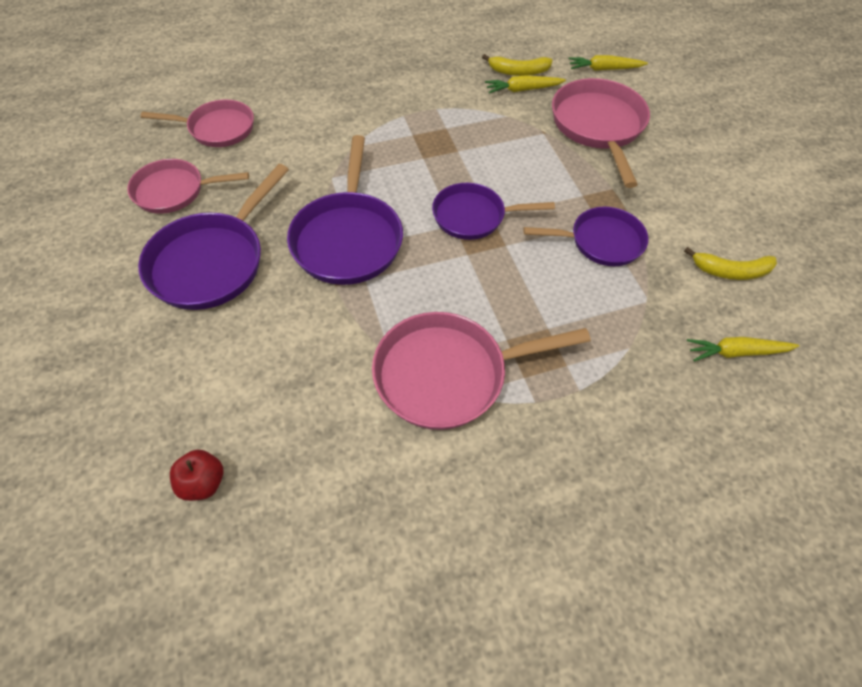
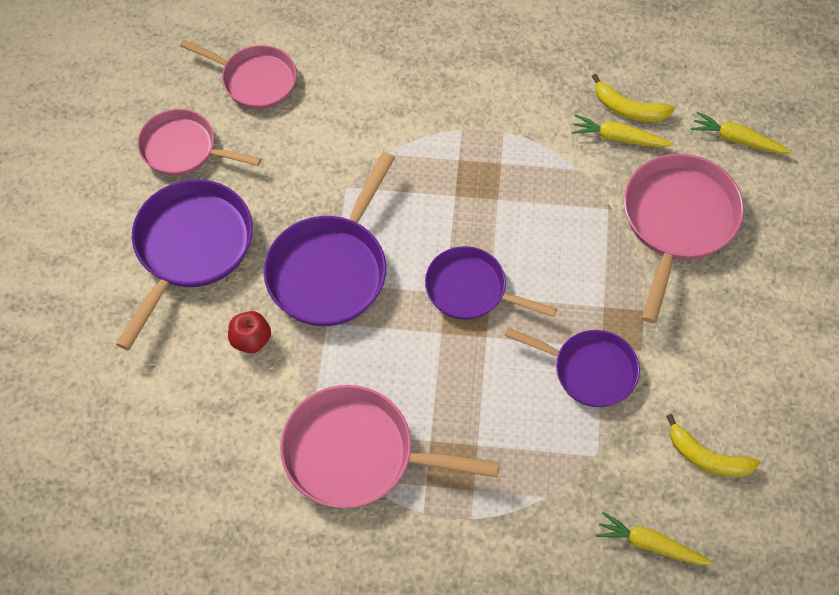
camera: 25 degrees right, 5 degrees up
(203, 483) = (106, 468): red apple -> red apple (251, 340)
(212, 262) = (190, 248): purple pan -> purple pan turned 150 degrees clockwise

